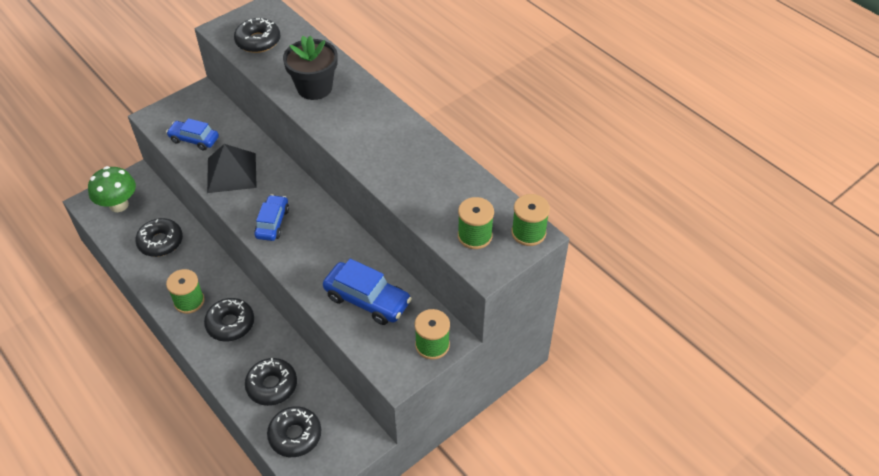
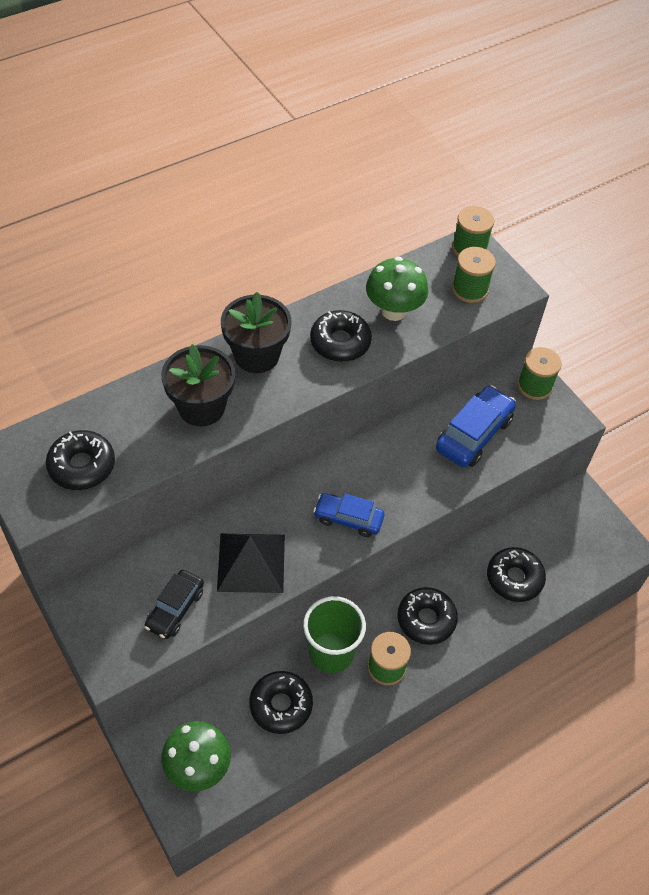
camera: 85 degrees left, 5 degrees up
(194, 139) = (175, 609): blue car -> black car
(201, 266) = (331, 652): none -> green cup
(295, 435) = (576, 559): black donut -> black donut (340, 342)
(369, 109) = (256, 355): none -> black flower pot
(435, 185) = (393, 311): none -> green mushroom

